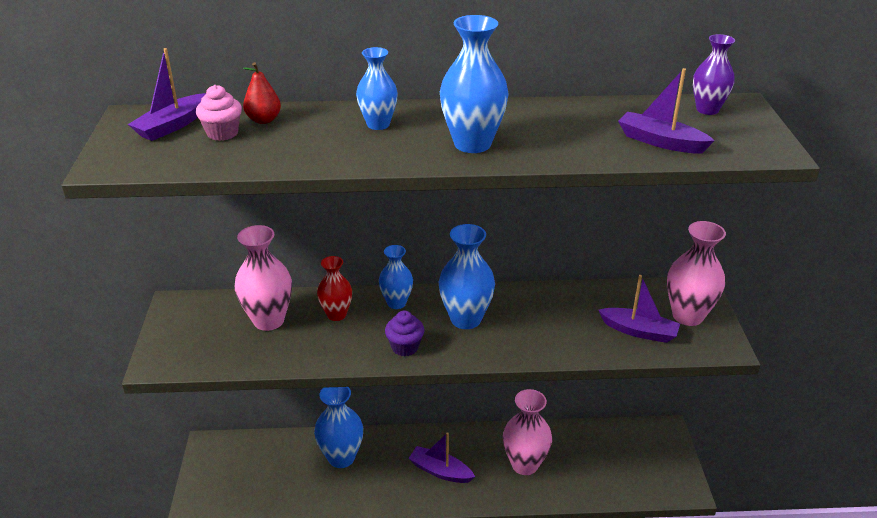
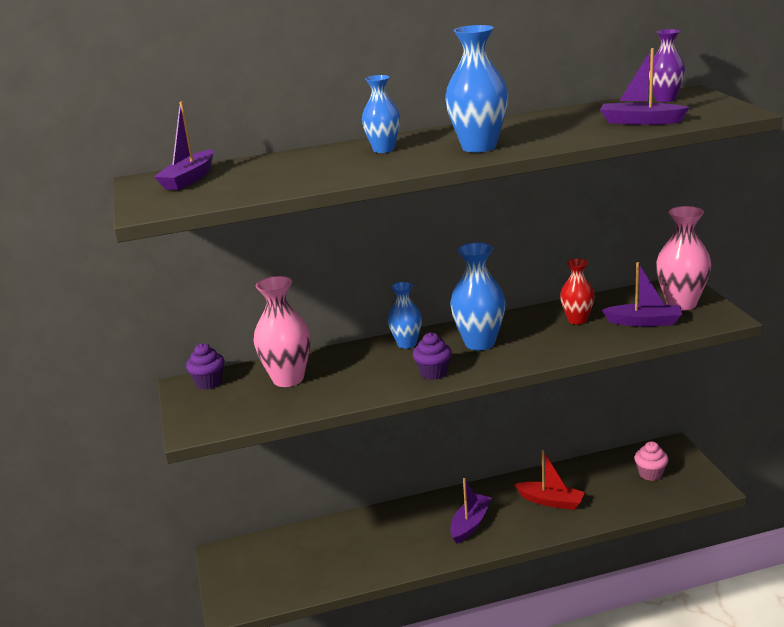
camera: 10 degrees left, 10 degrees down
(197, 307) = (209, 382): none -> purple cupcake
(222, 133) = (242, 176): pink cupcake -> pink cupcake (650, 474)
(263, 120) = (274, 163): red pear -> none
(336, 314) = (353, 362): red vase -> red vase (577, 320)
(341, 457) = (365, 534): blue vase -> none
(440, 471) = (470, 524): purple boat -> purple boat turned 105 degrees clockwise
(524, 464) = (551, 501): pink vase -> red boat

